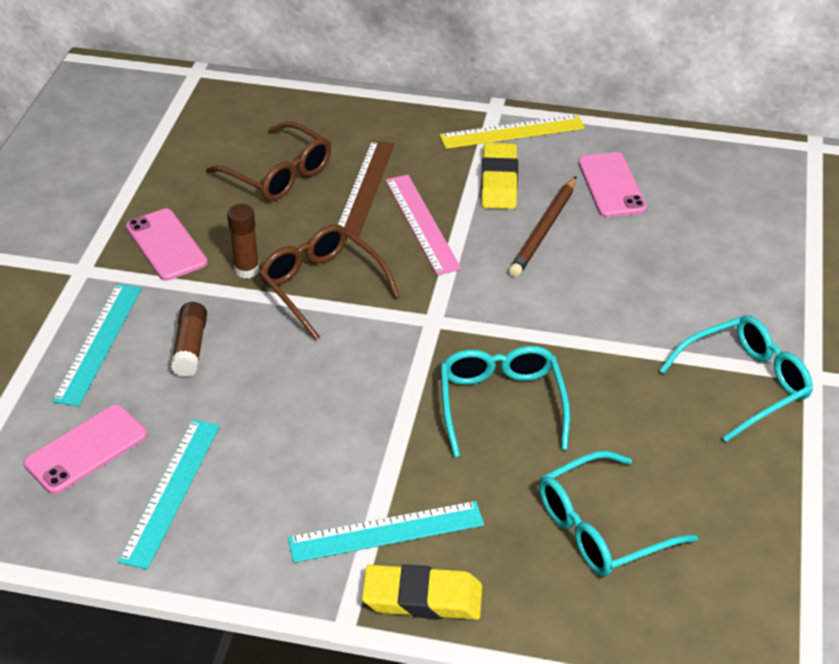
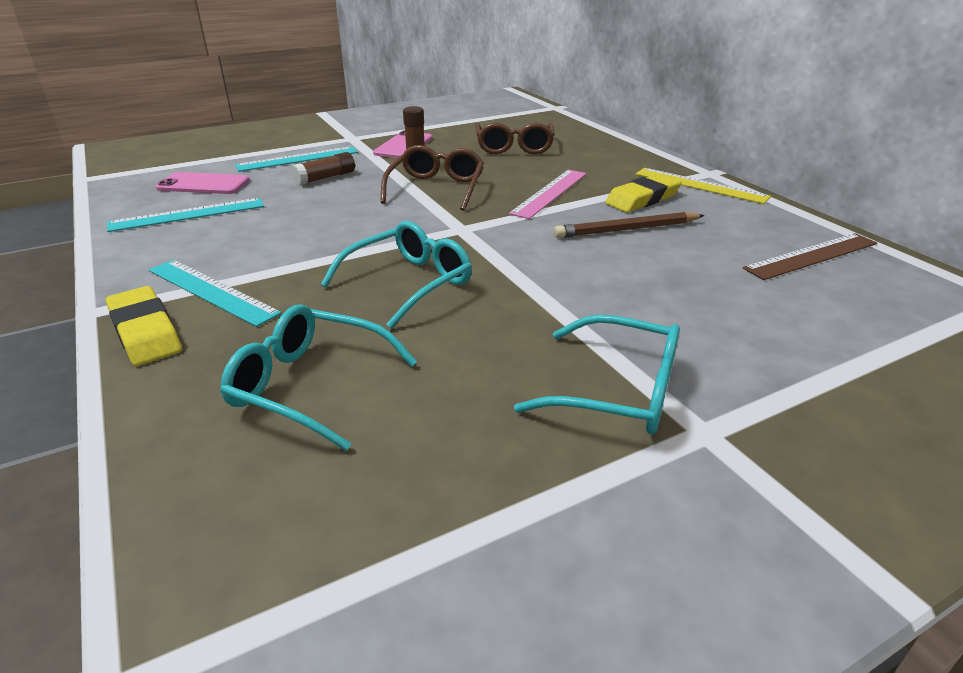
camera: 50 degrees right, 10 degrees down
(365, 187) = (550, 168): brown ruler -> brown ruler (812, 256)
(611, 185) = (730, 234): pink phone -> none

